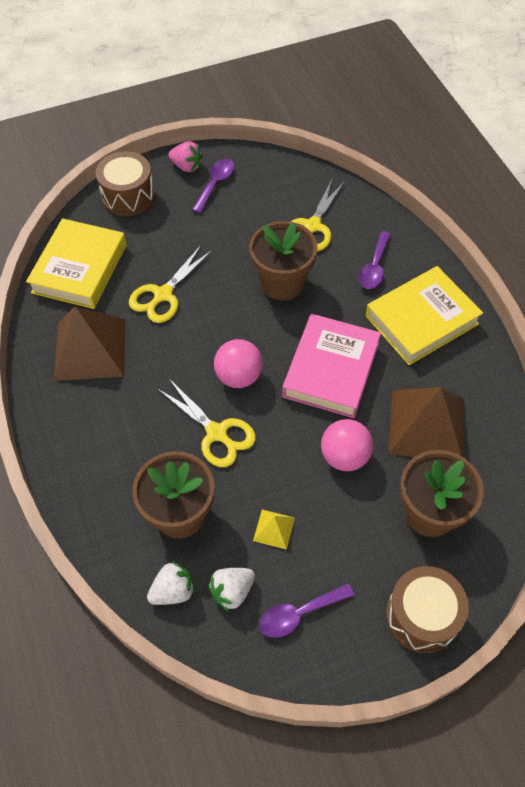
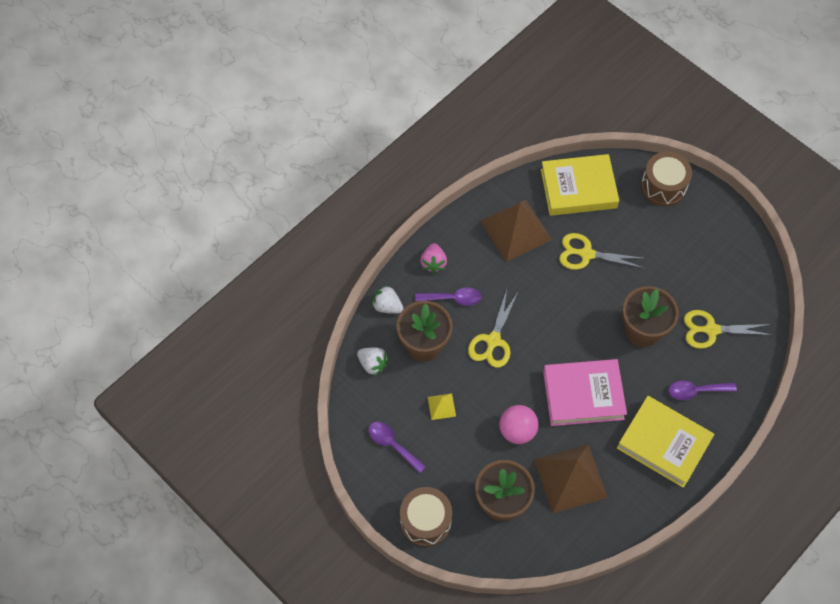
camera: 65 degrees right, 5 degrees up
(187, 166) = (718, 212): pink strawberry -> pink strawberry (433, 263)
(215, 184) = (712, 241): purple spoon -> purple spoon (453, 298)
(232, 591) = (388, 399): white strawberry -> white strawberry (387, 306)
(239, 376) = (545, 335): pink ball -> none

